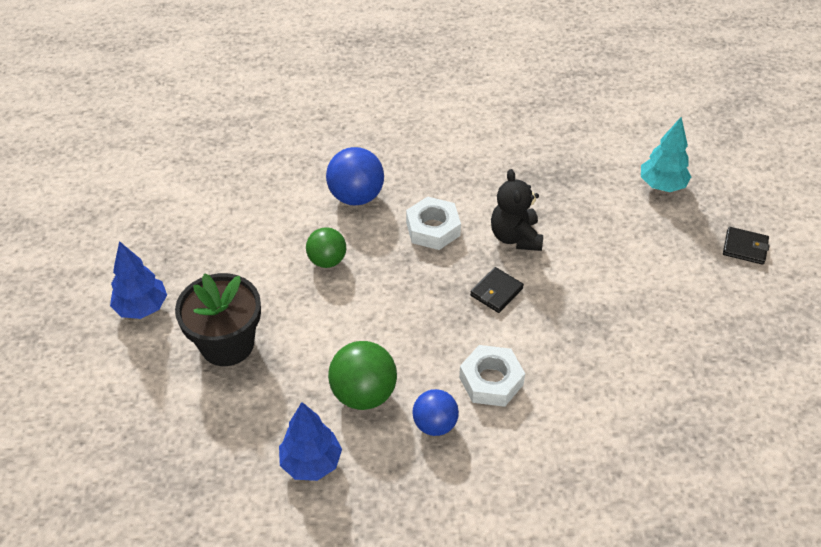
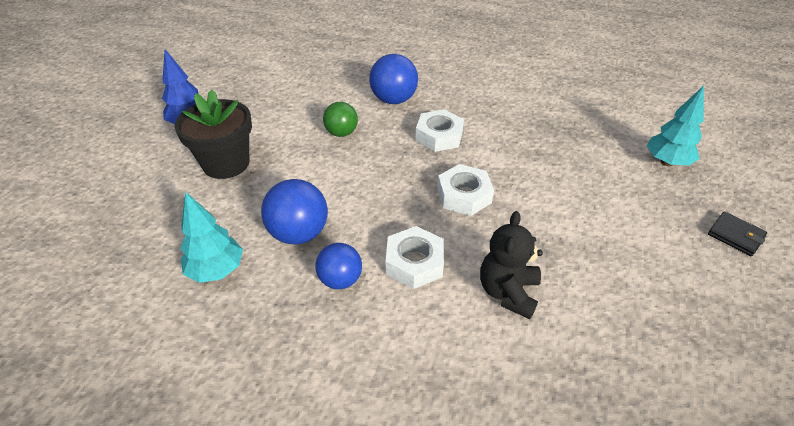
camera: 25 degrees right, 5 degrees down
(311, 463) = (216, 270): blue tree -> turquoise tree
(363, 394) = (299, 233): green ball -> blue ball
(496, 292) = (464, 195): black wallet -> white nut
(515, 237) = (506, 161): black teddy bear -> black teddy bear (508, 292)

